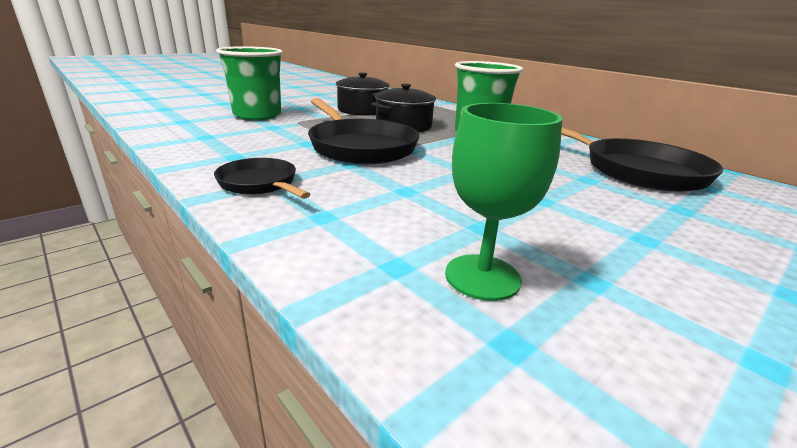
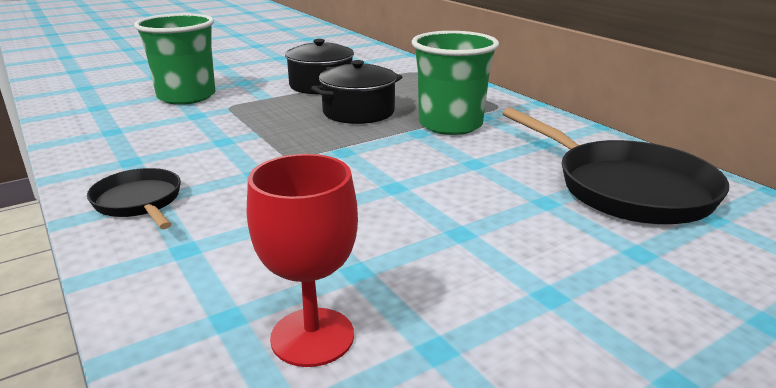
camera: 10 degrees right, 0 degrees up
(360, 147) = (283, 147): black pan -> none
(482, 277) = (312, 337): green goblet -> red goblet

